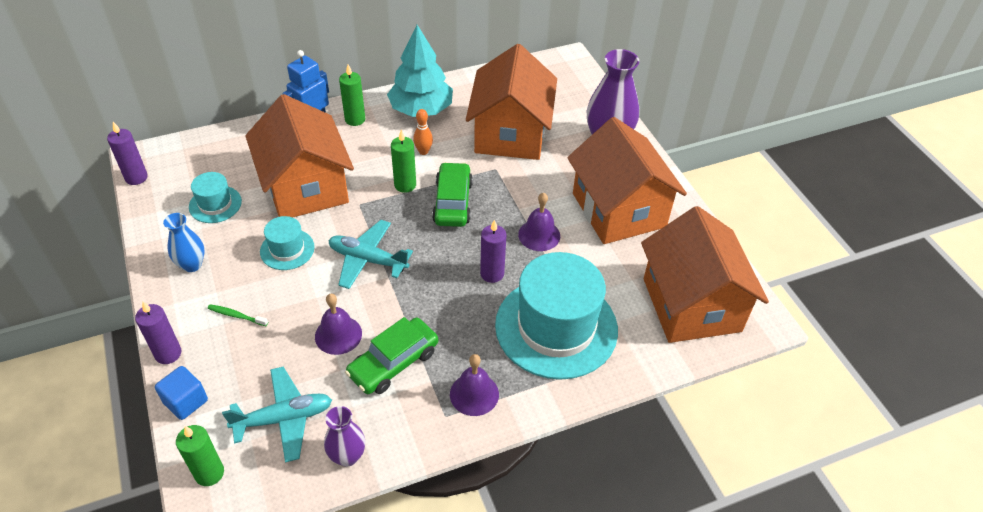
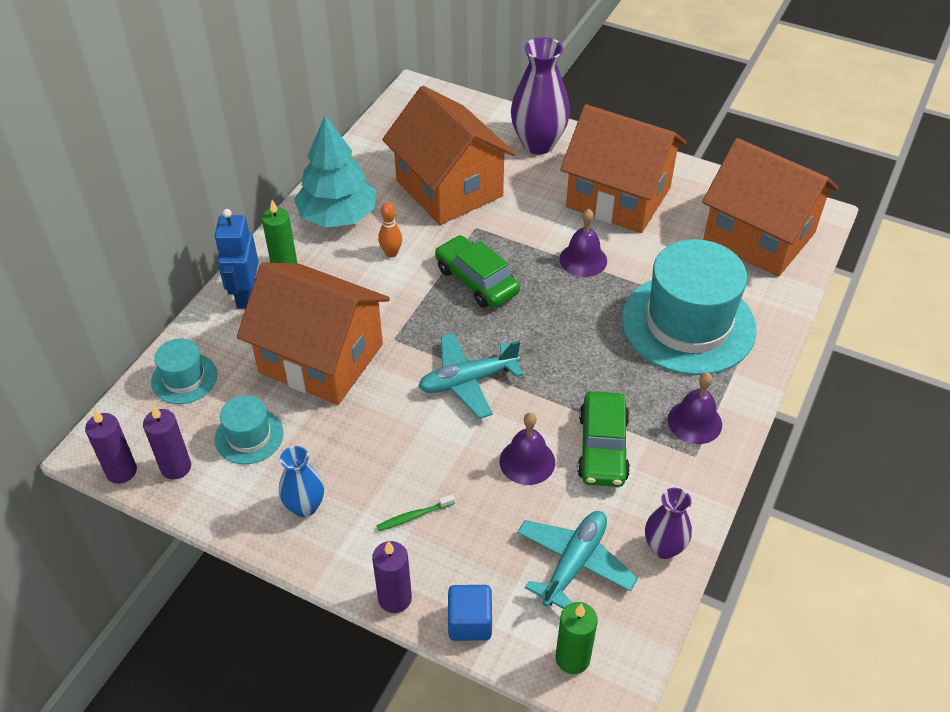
camera: 40 degrees left, 0 degrees up
(287, 249) = (381, 425): turquoise hat -> turquoise hat (184, 378)
(405, 185) = (414, 294): green candle -> none
(492, 273) = (586, 317): purple candle -> purple candle (176, 467)

